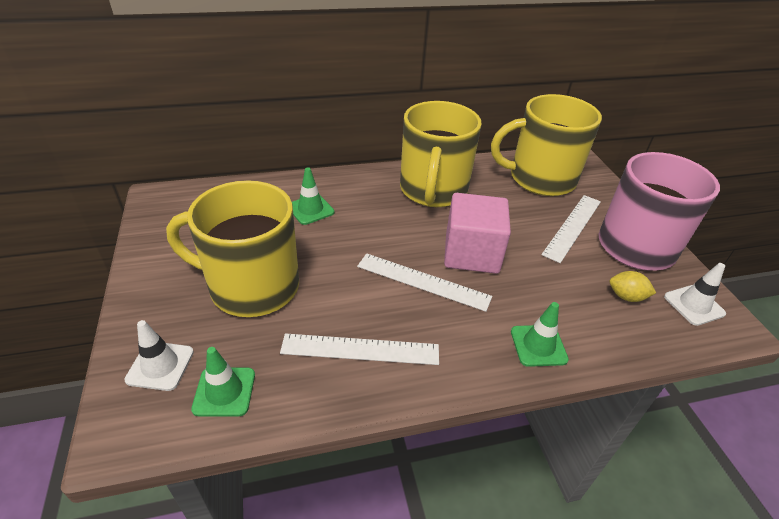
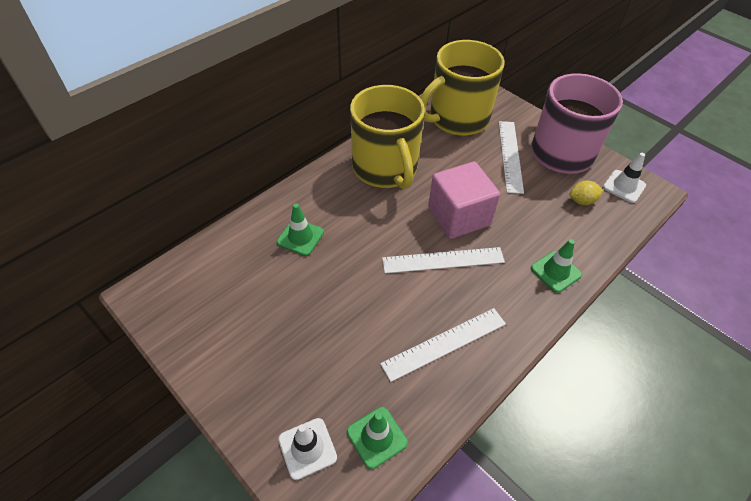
camera: 30 degrees left, 10 degrees up
(252, 286) = (317, 337): yellow mug -> none

